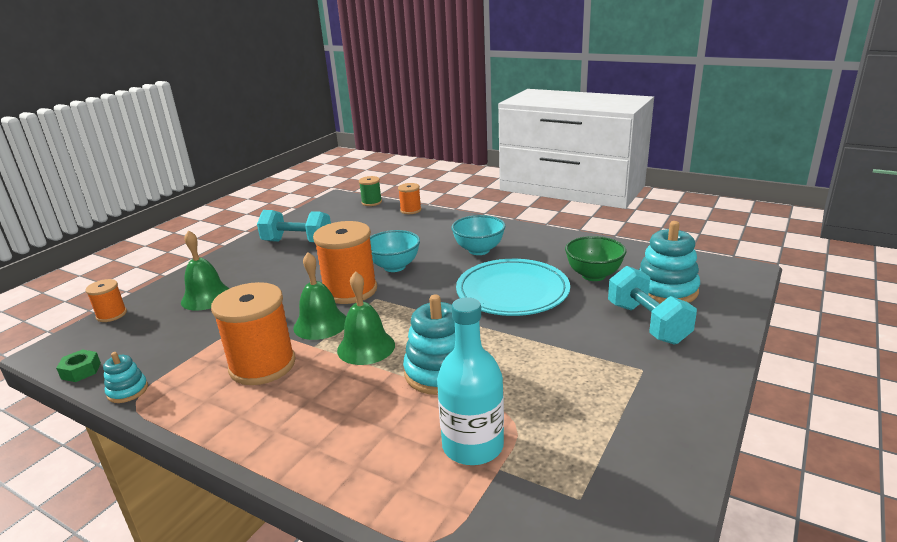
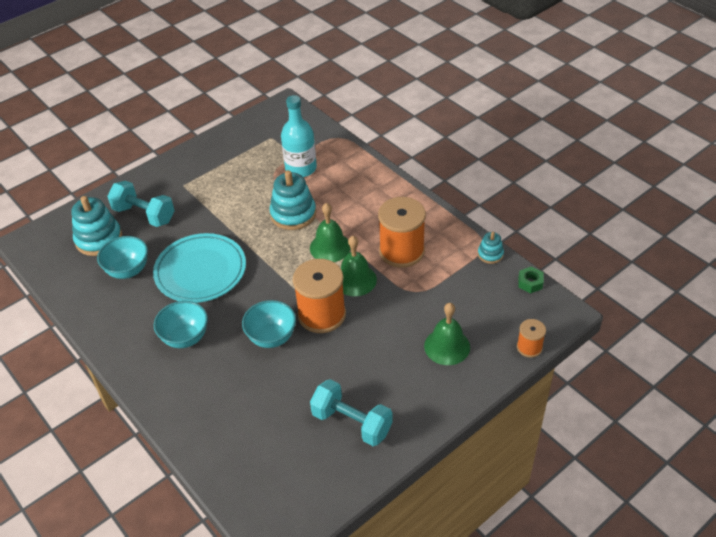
camera: 160 degrees left, 20 degrees up
(371, 202) = (236, 501): green spool -> none
(410, 210) = (201, 455): orange spool -> none
(593, 275) = (128, 270): green bowl -> turquoise bowl
(647, 323) = (144, 215): turquoise dumbbell -> turquoise dumbbell turned 60 degrees counterclockwise

